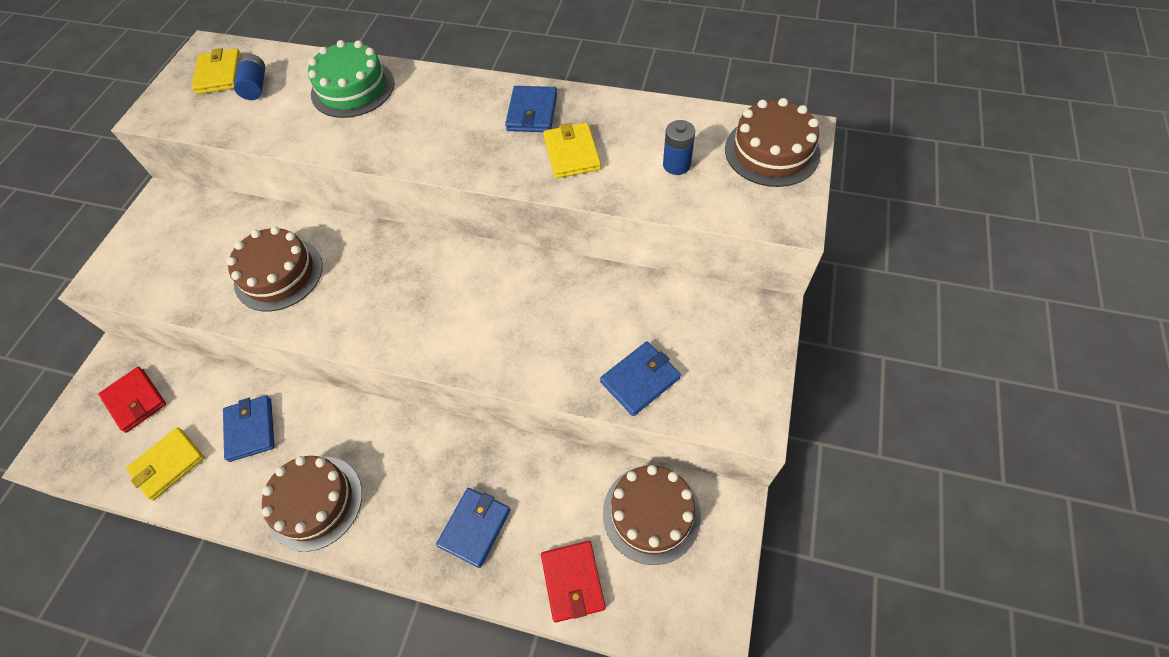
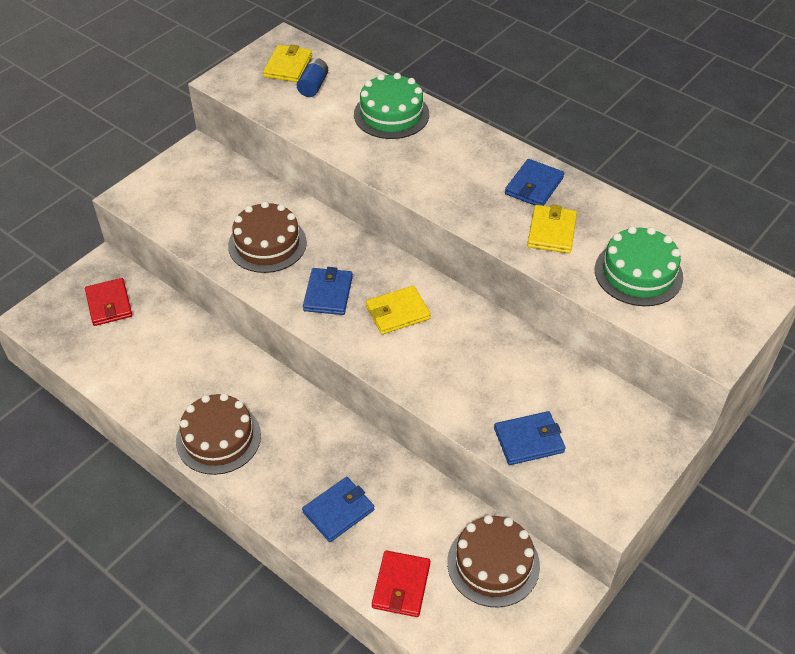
camera: 20 degrees right, 10 degrees down
(168, 464) = (117, 363): yellow wallet -> yellow wallet (397, 312)
(250, 429) = (190, 362): blue wallet -> blue wallet (328, 294)
(676, 165) = (638, 273): blue battery -> green cake
(772, 151) = (731, 292): brown cake -> none

